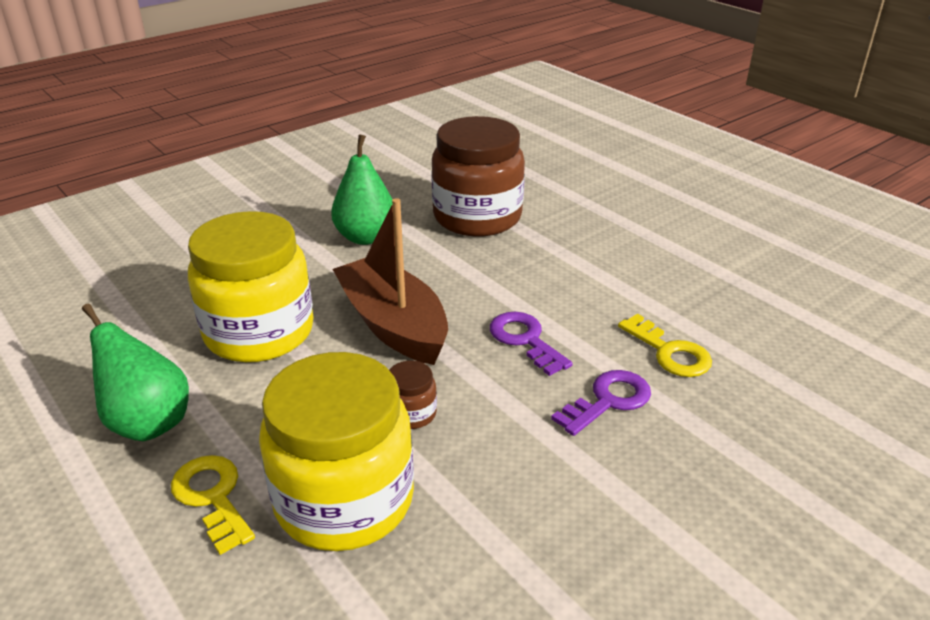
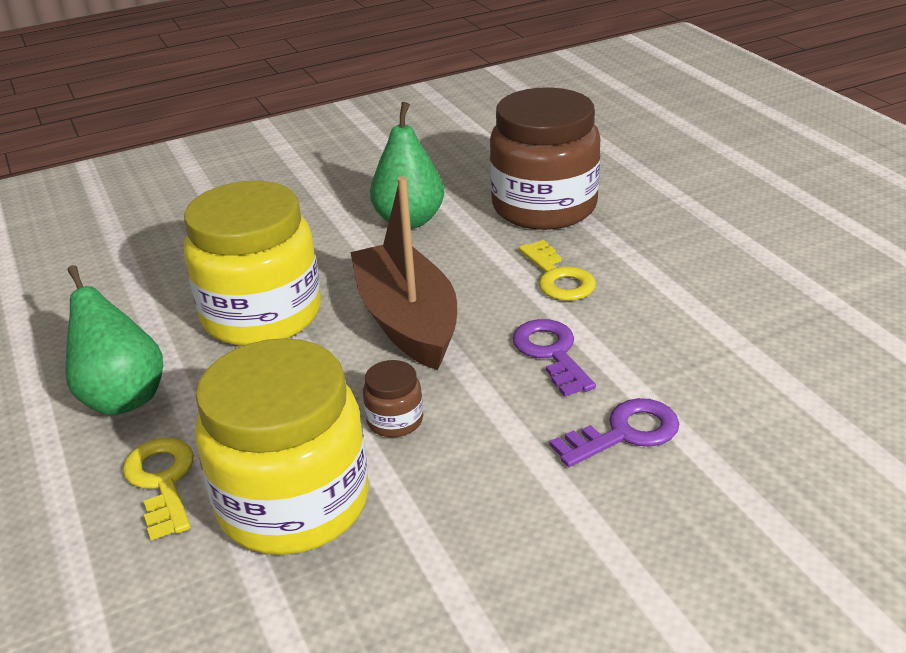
camera: 15 degrees right, 0 degrees up
(669, 352) = (720, 385): yellow key -> yellow key (558, 278)

